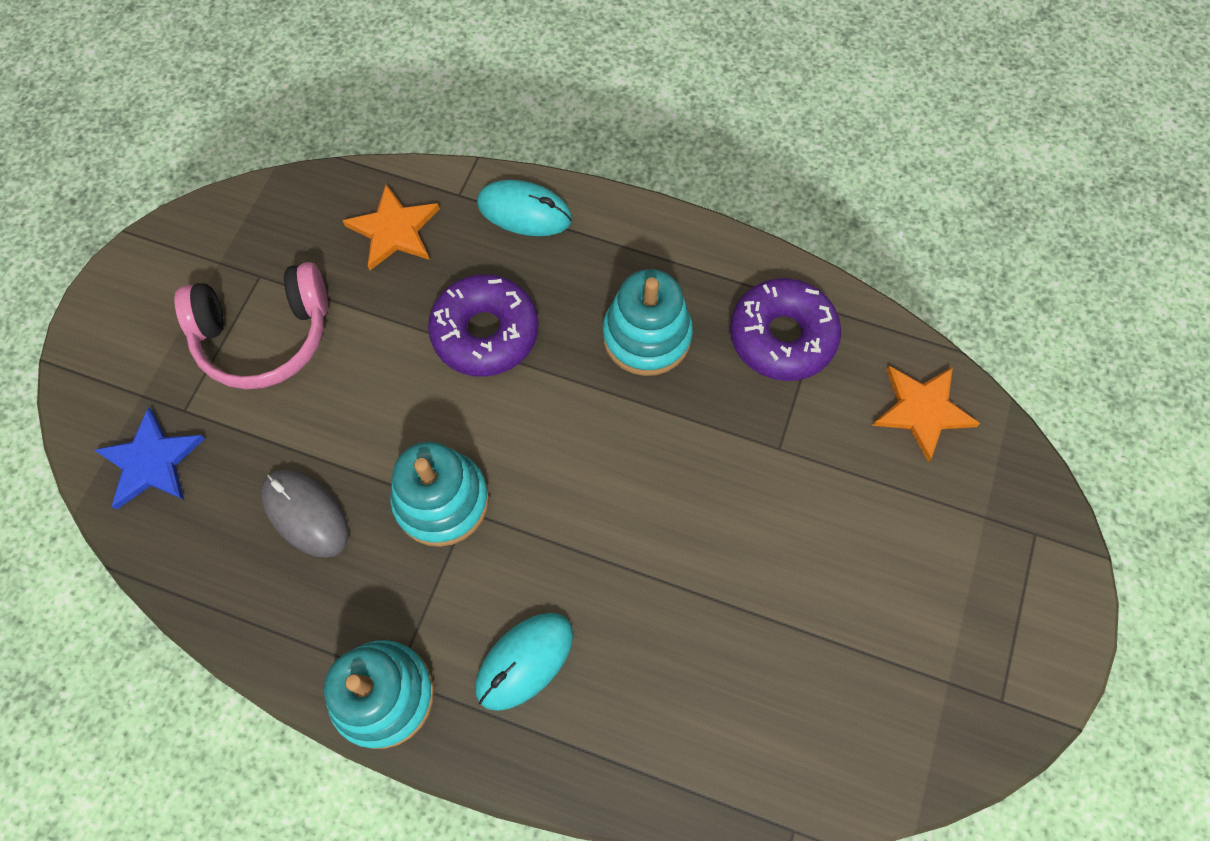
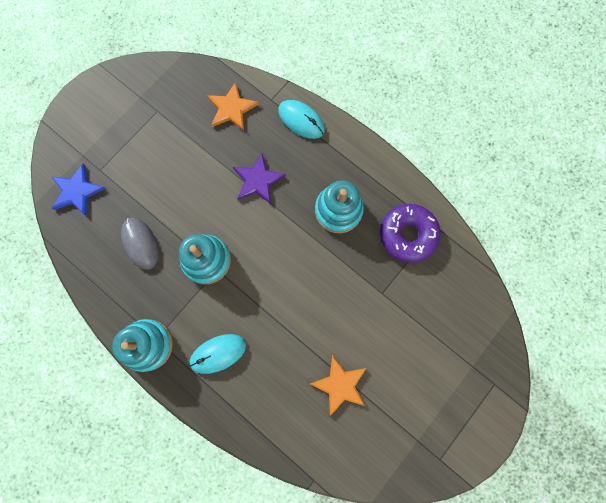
camera: 20 degrees right, 10 degrees up
(264, 336) = (149, 144): pink headphones -> none
(485, 333) = (258, 180): purple donut -> purple star
(922, 410) = (464, 299): orange star -> orange star (340, 385)

